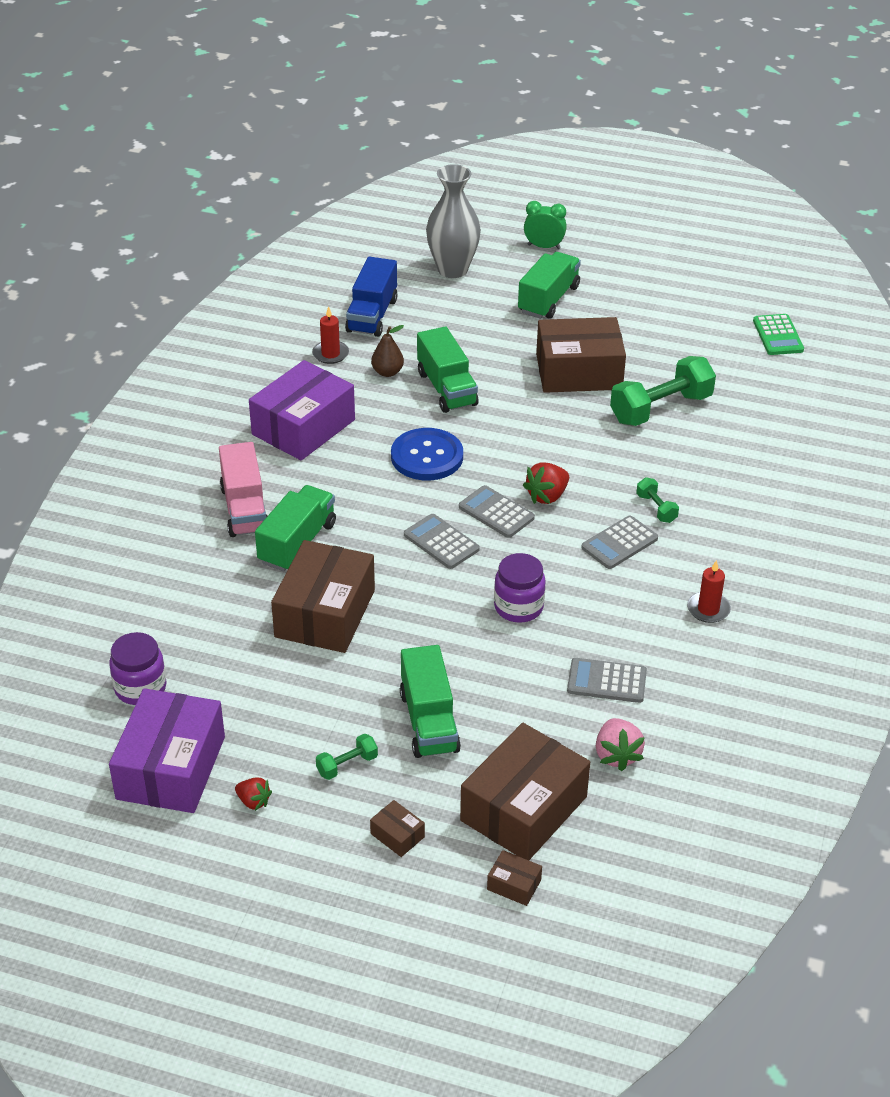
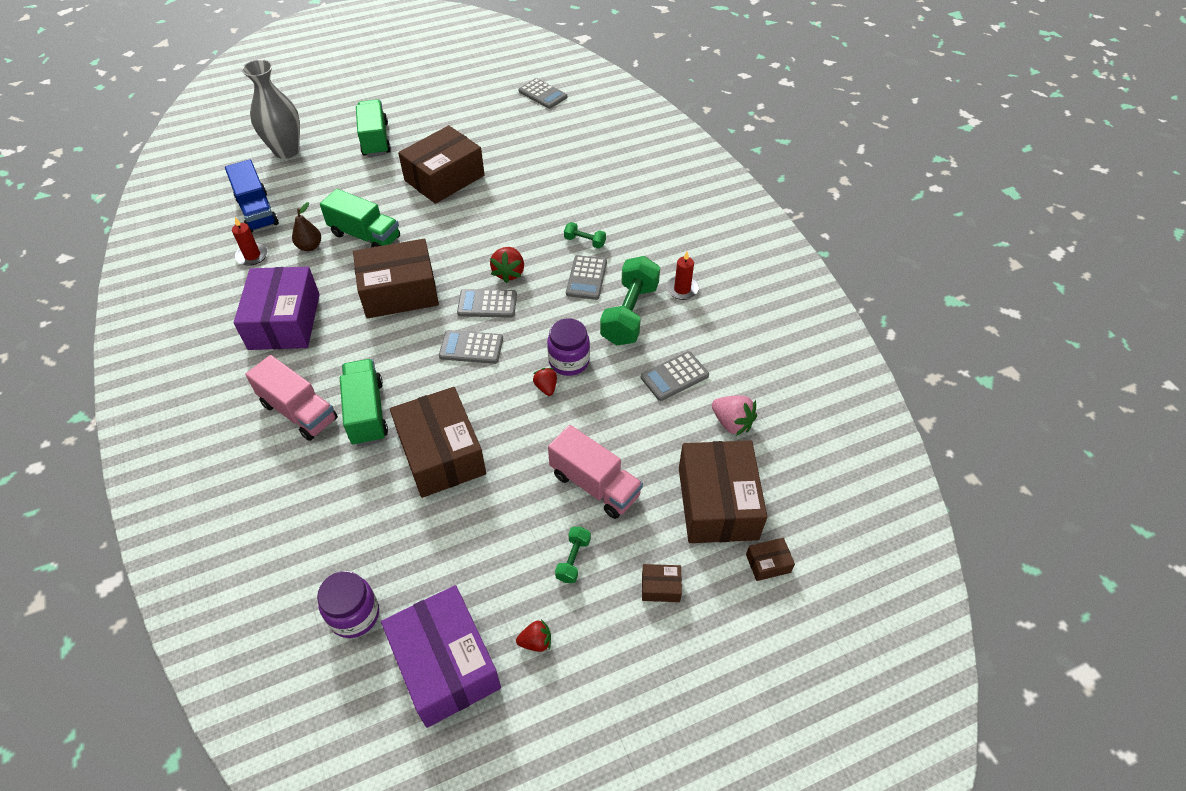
camera: 40 degrees left, 10 degrees up
(427, 456) = (399, 292): blue button -> brown box
(429, 721) = (595, 485): green truck -> pink truck
(473, 616) = (546, 387): none -> red strawberry
(544, 246) = (336, 106): green clock -> none
(661, 408) = (521, 175): green dumbbell -> green dumbbell (629, 314)
(778, 335) = (543, 94): green calculator -> grey calculator

